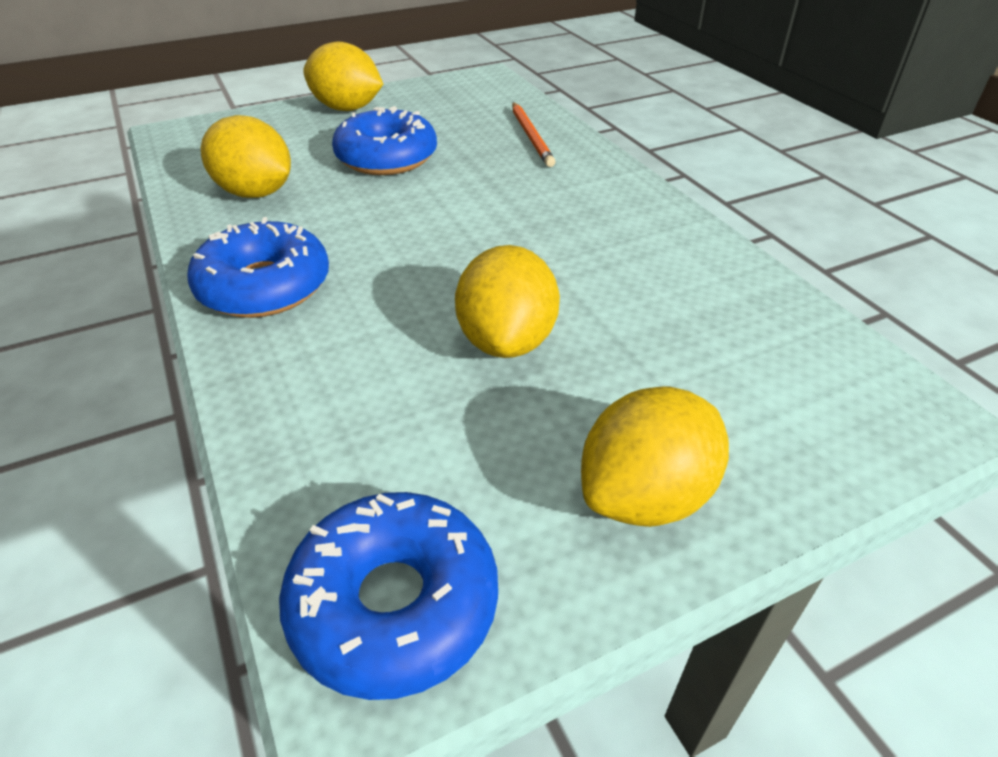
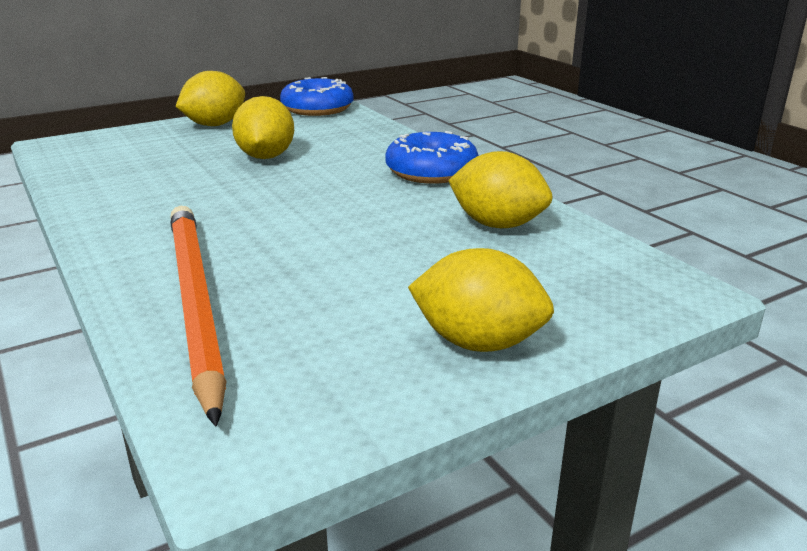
camera: 175 degrees right, 15 degrees down
(386, 157) = (382, 265): blue donut -> none
(531, 136) = (194, 302): orange pencil -> orange pencil, size x2.06

